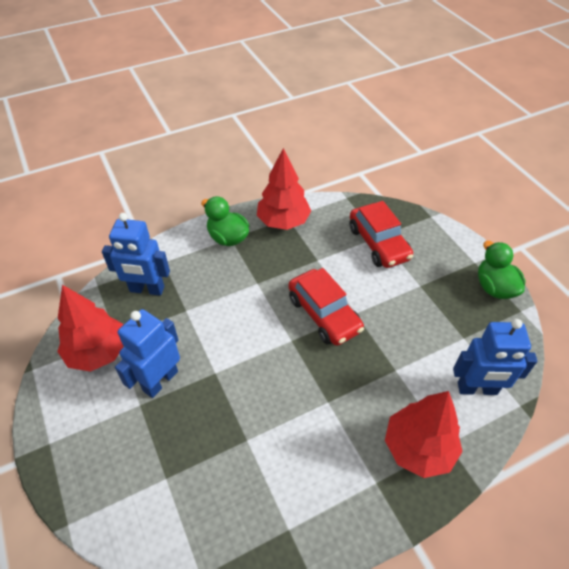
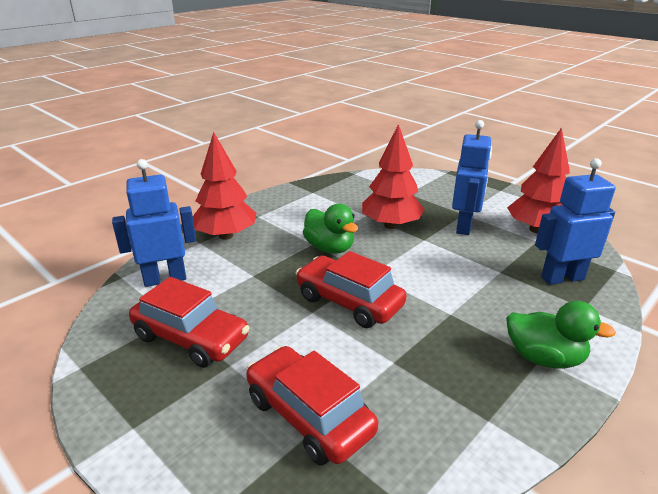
camera: 160 degrees right, 20 degrees down
(283, 221) = (489, 410): red tree -> red tree (391, 225)
(447, 314) = (191, 338): none -> red car
(494, 287) = (110, 391): green duck -> green duck (329, 248)

